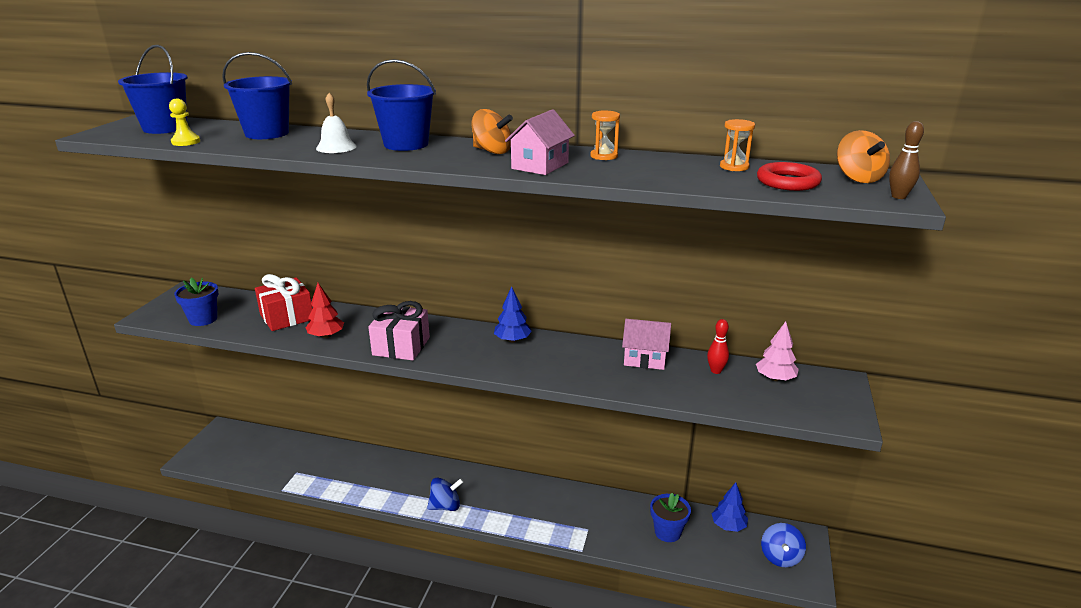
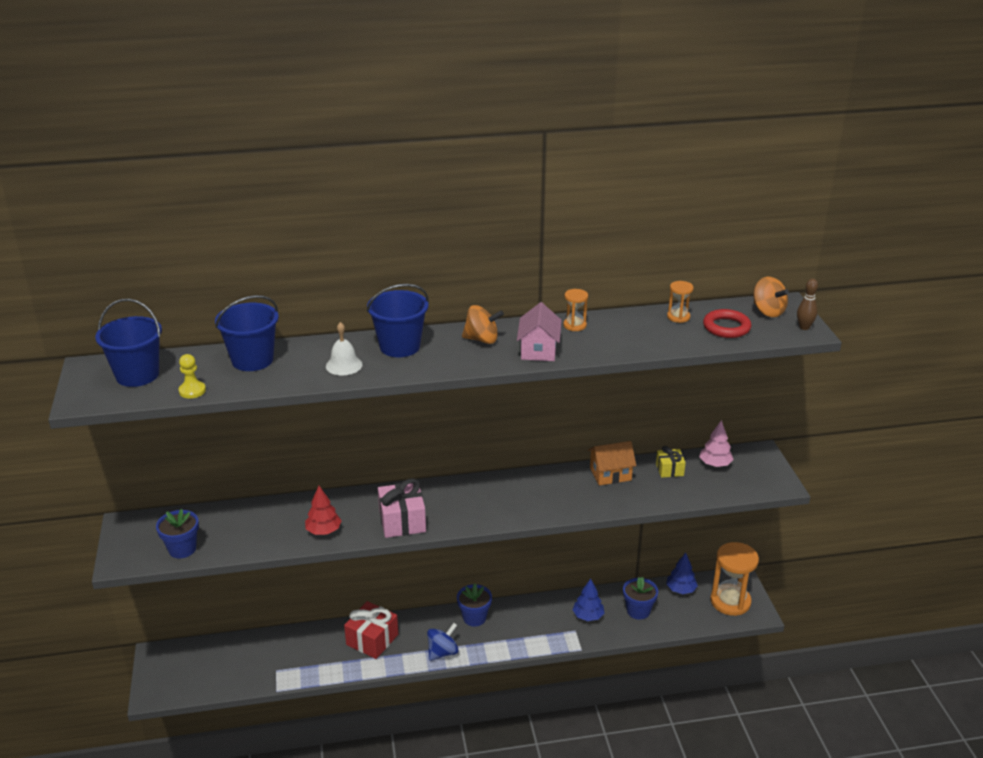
camera: 25 degrees left, 5 degrees up
(287, 317) = (264, 522): red gift -> red gift (372, 639)
(498, 484) = (474, 618): none -> blue flower pot
(512, 340) = (492, 487): blue tree -> blue tree (588, 616)
(645, 358) = (610, 474): pink house -> orange house
(716, 371) = (669, 470): red bowling pin -> yellow gift
(780, 557) = (730, 601): blue spinning top -> orange hourglass

